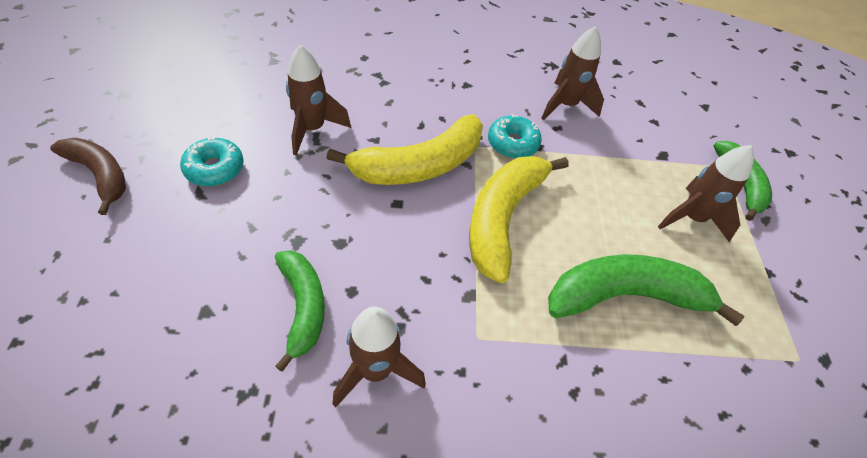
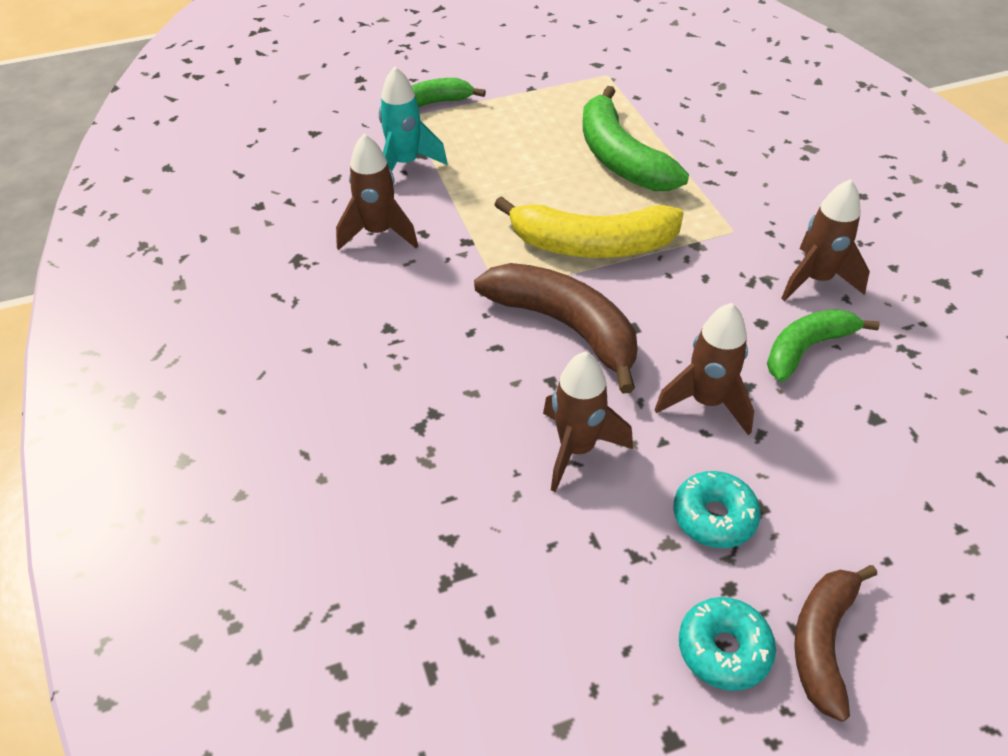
camera: 105 degrees left, 5 degrees down
(419, 165) = (565, 327): yellow banana -> brown banana
(512, 143) = (475, 261): turquoise donut -> turquoise donut (724, 649)
(649, 143) = (405, 164): none -> turquoise rocket
(691, 218) = (499, 130): brown rocket -> brown rocket (706, 402)

